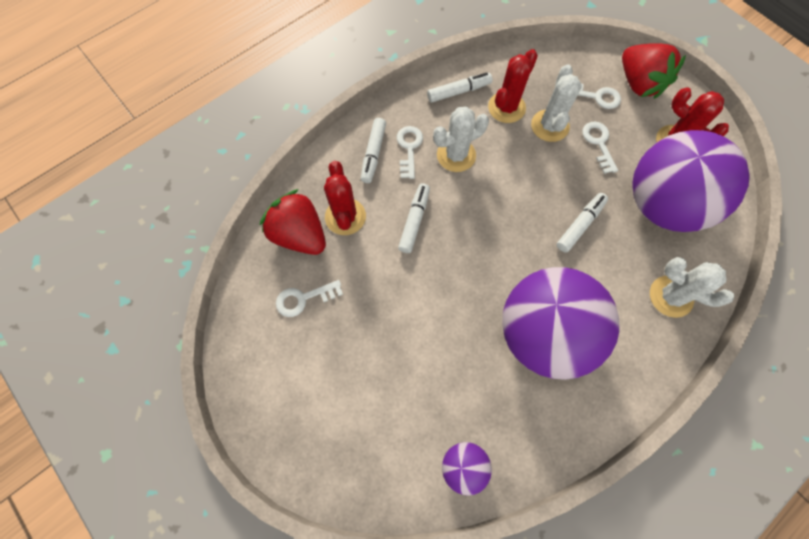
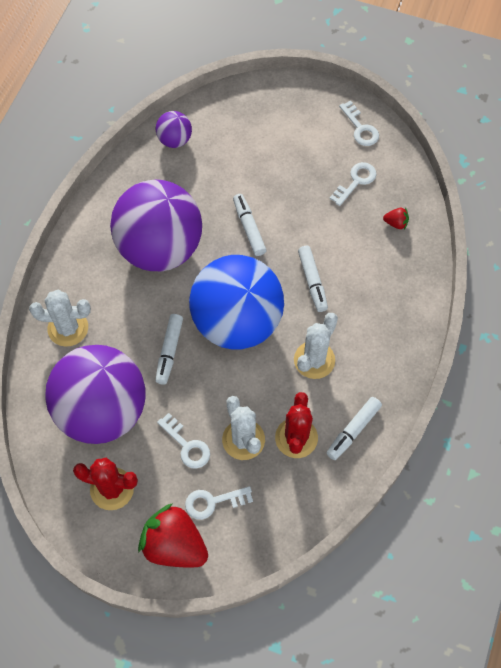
camera: 150 degrees right, 5 degrees down
(300, 235) = (396, 223): red strawberry -> red strawberry, size x0.42
(345, 217) = (371, 255): red cactus -> none
(373, 154) = (388, 322): white marker -> white marker (249, 228)
(409, 148) = (360, 344): white key -> white key (360, 128)
(504, 220) = (237, 322): none -> blue ball

